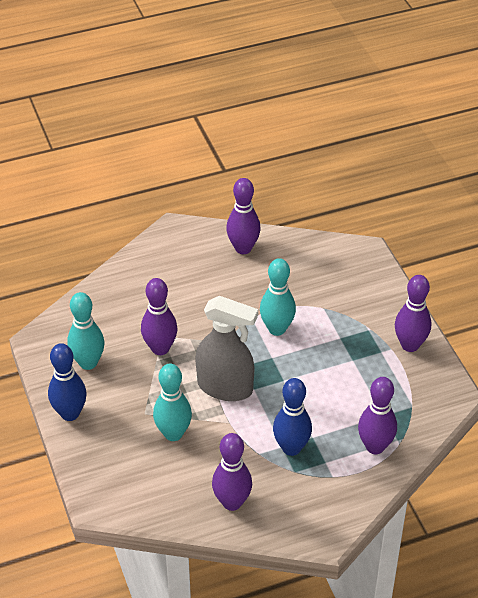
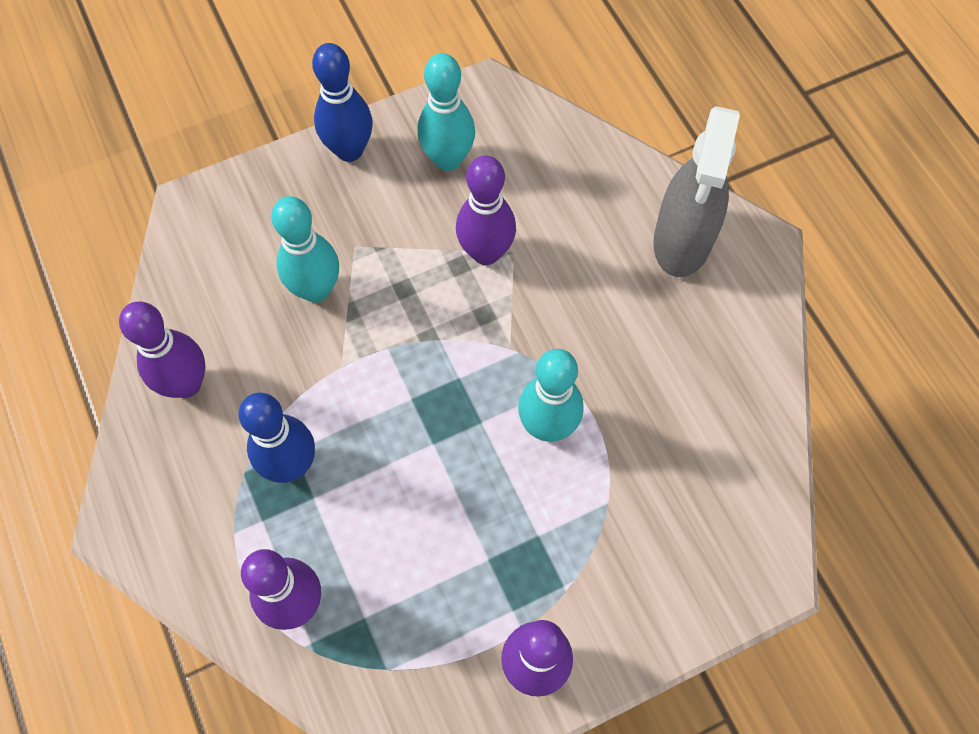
camera: 85 degrees right, 20 degrees up
(225, 387) = (412, 355): grey spray bottle -> grey spray bottle (682, 241)
(243, 248) = (733, 357): purple bowling pin -> none

